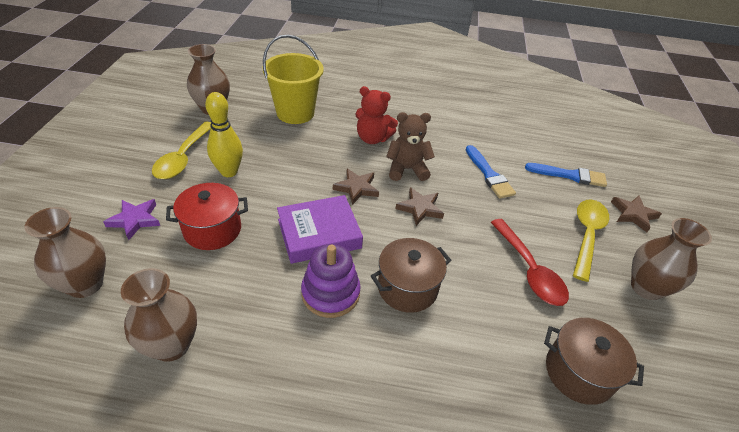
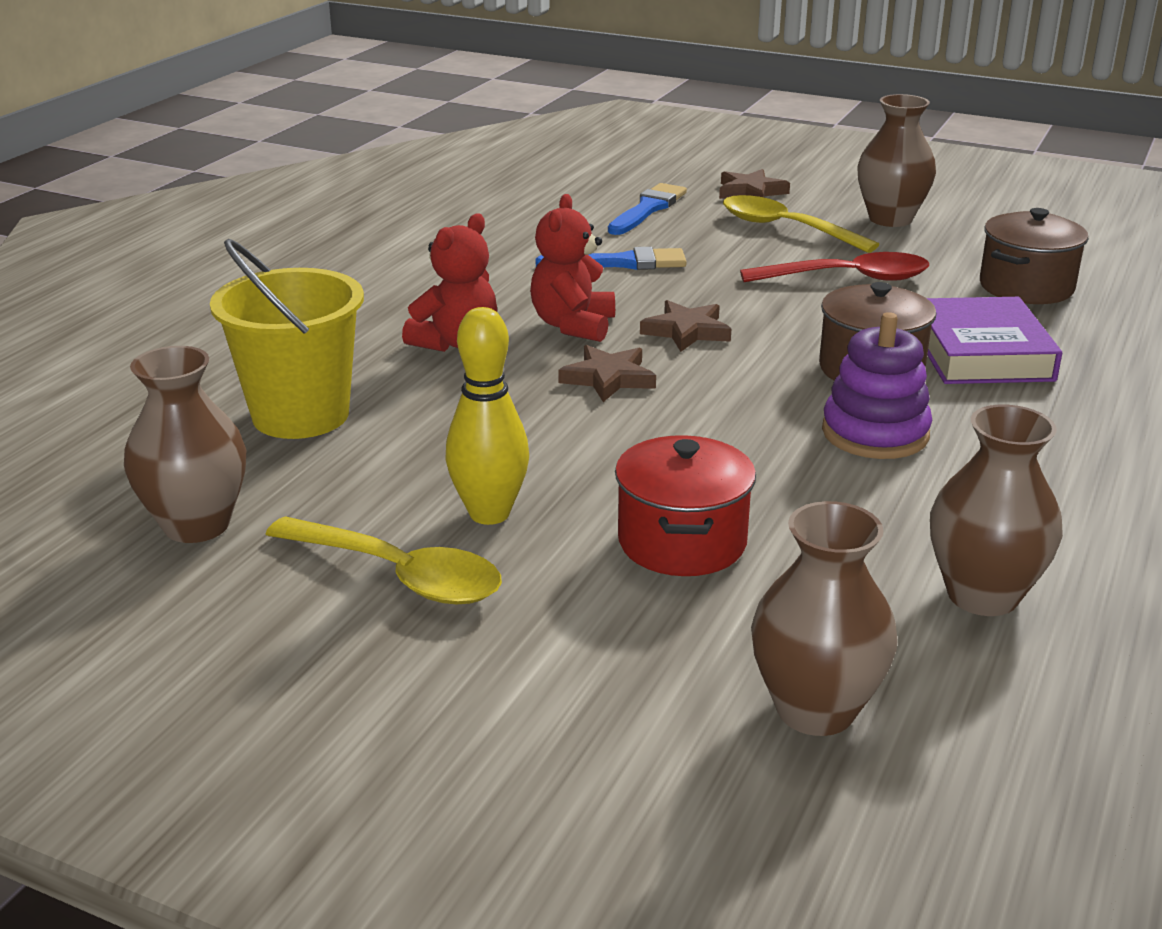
camera: 70 degrees left, 15 degrees down
(135, 220) = (617, 646): purple star -> none
(319, 233) = (726, 428): purple book -> purple book (981, 353)
(407, 169) = (573, 326): brown teddy bear -> red teddy bear

